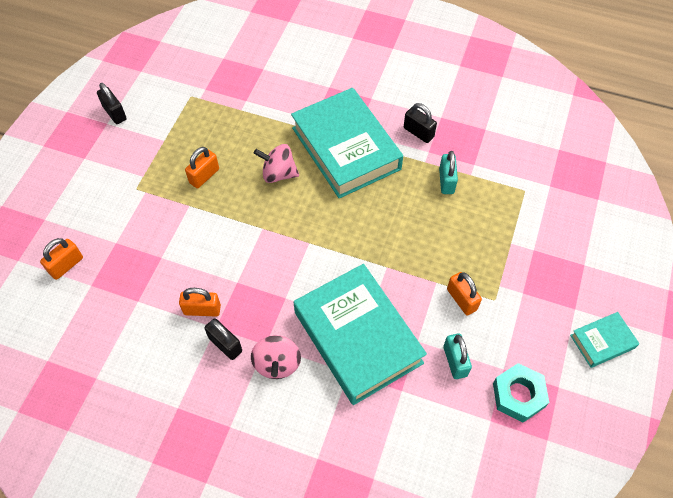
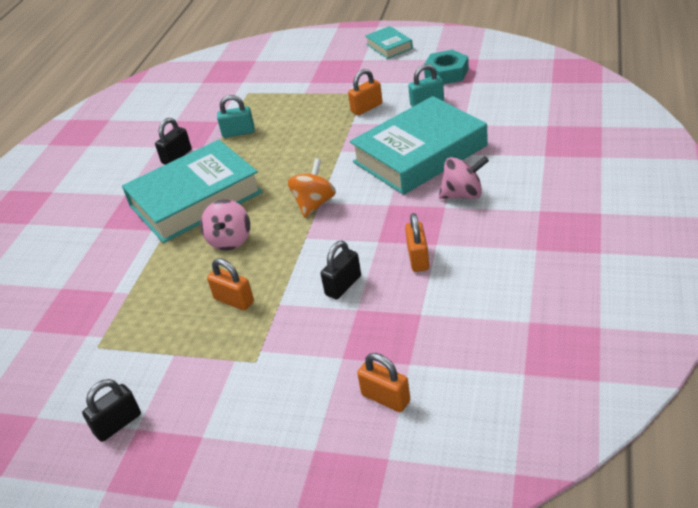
camera: 90 degrees left, 20 degrees down
(225, 344) = (454, 232): black padlock -> black padlock (343, 285)
(307, 238) = (314, 204): none -> orange spinning top

